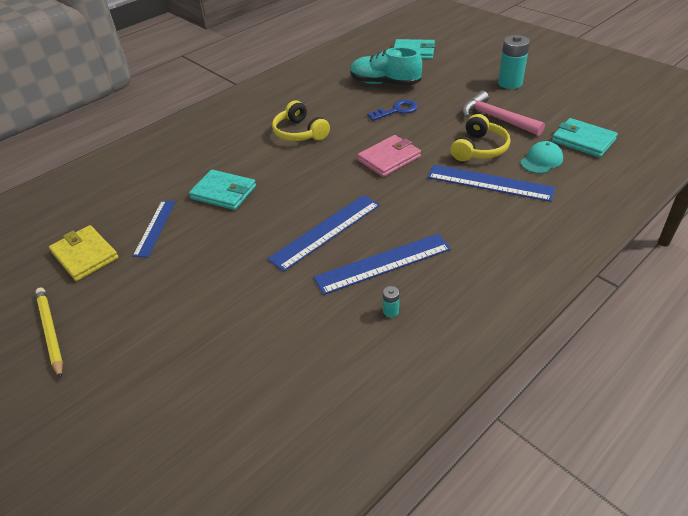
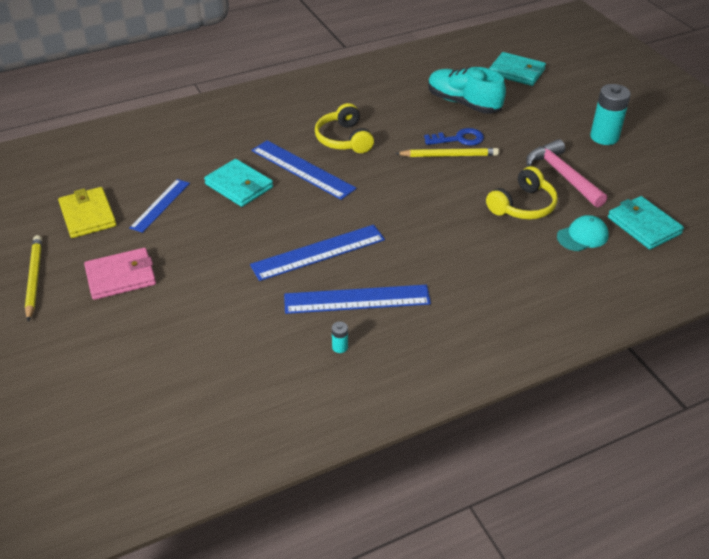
camera: 15 degrees right, 0 degrees up
(389, 158) = (421, 192): pink wallet -> pink wallet (121, 276)
(396, 124) = (449, 155): none -> yellow pencil
(489, 183) = (511, 246): blue ruler -> blue ruler (302, 169)

